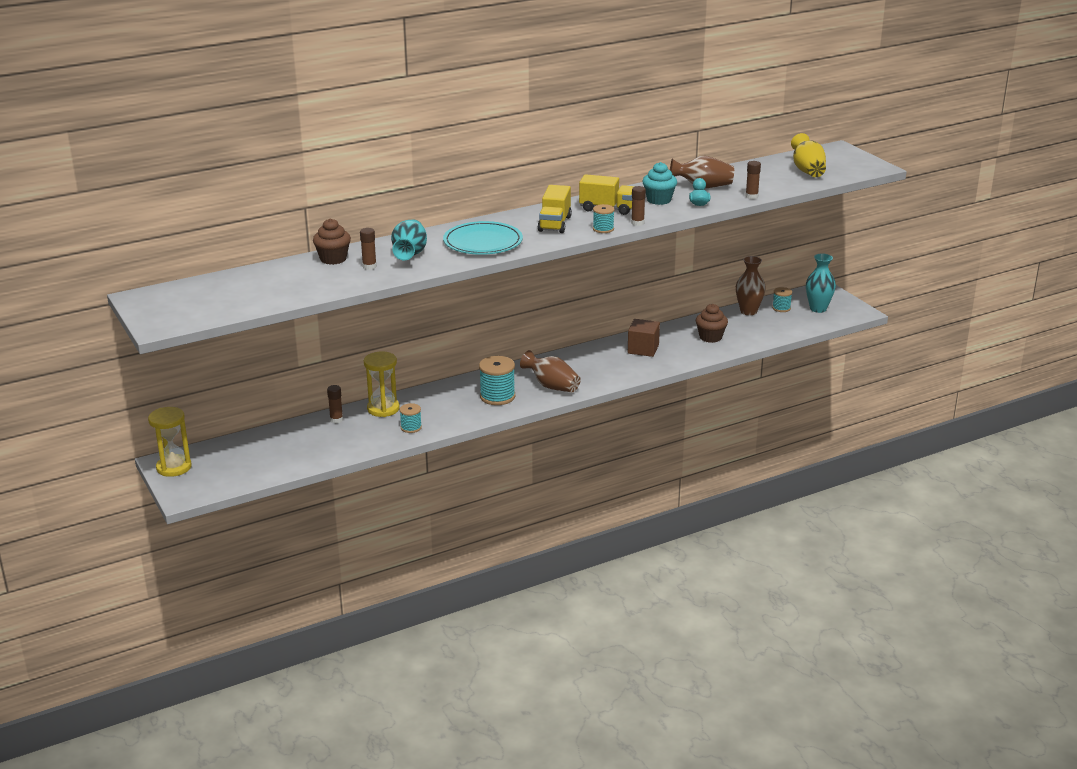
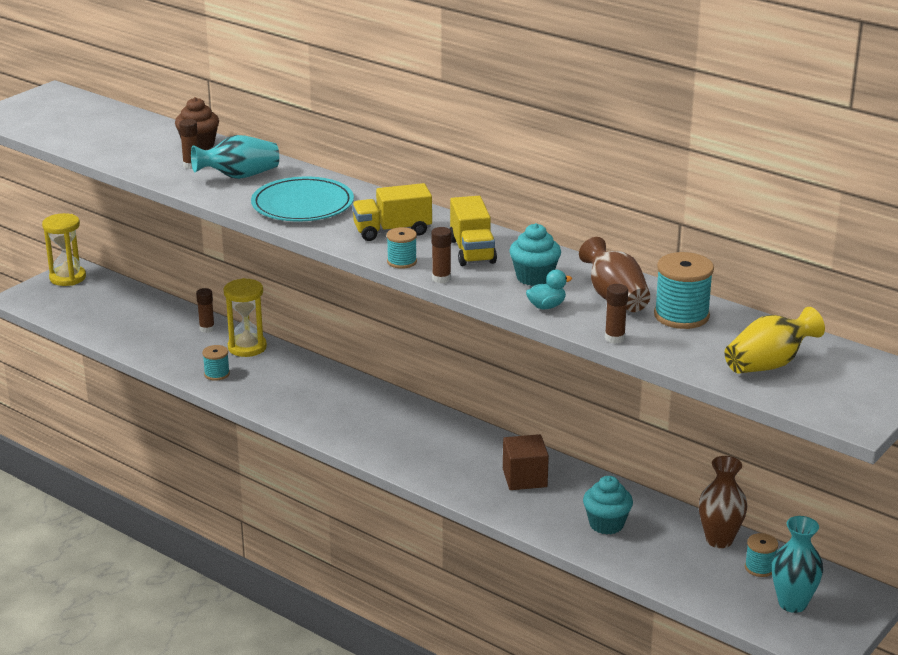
camera: 65 degrees right, 0 degrees up
(497, 396) = (322, 407): turquoise spool -> turquoise spool (681, 316)
(552, 386) = (373, 436): brown vase -> none
(710, 337) = (606, 524): brown cupcake -> turquoise cupcake

